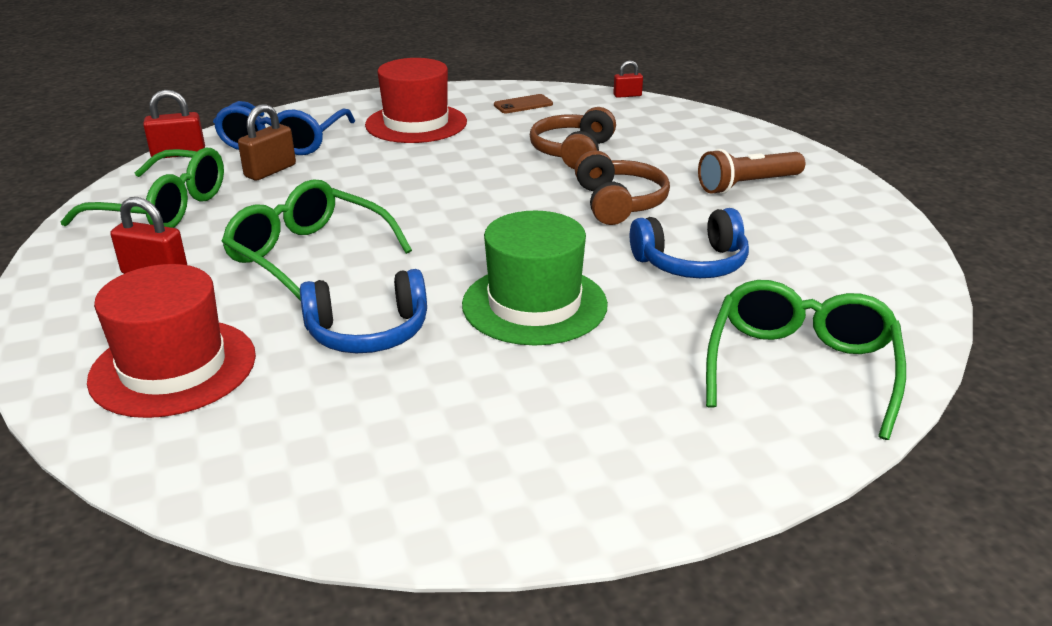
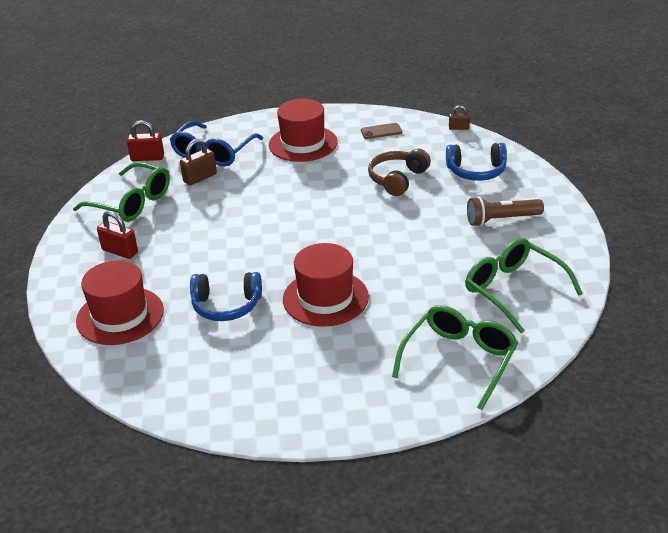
camera: 15 degrees right, 5 degrees up
(309, 256) = (207, 248): green glasses -> green glasses (514, 290)
(534, 304) = (325, 298): green hat -> red hat
(619, 203) = (409, 226): brown headphones -> none
(627, 95) = (458, 128): red padlock -> brown padlock
(691, 263) = (432, 279): blue headphones -> blue headphones (476, 171)

